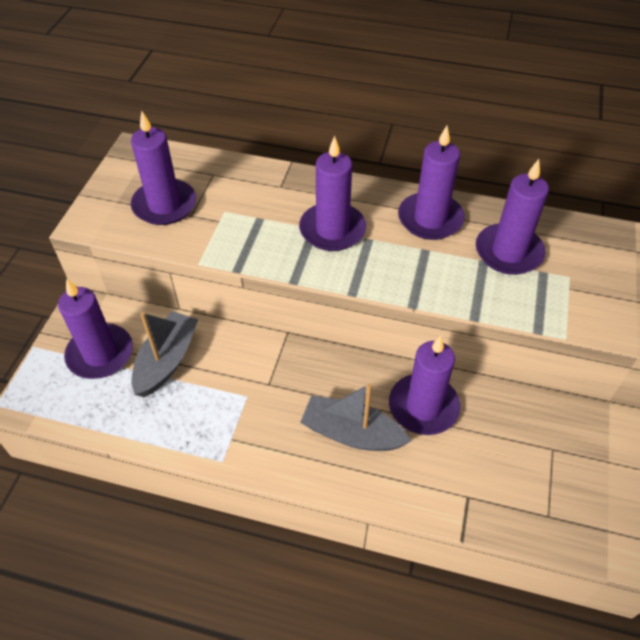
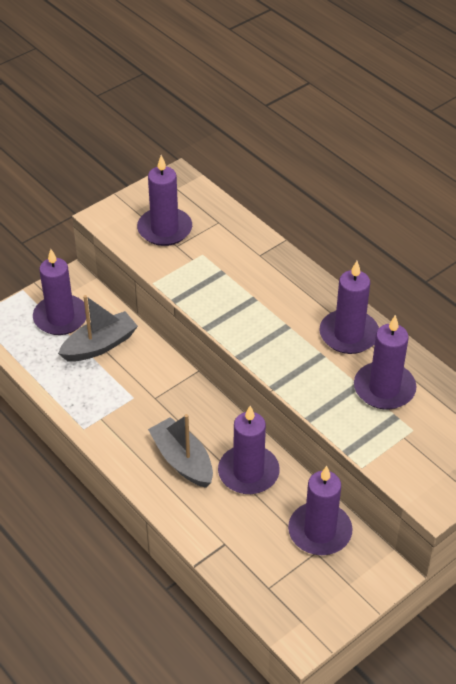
camera: 35 degrees right, 5 degrees down
(332, 230) = (267, 306): purple candle -> purple candle (319, 531)

